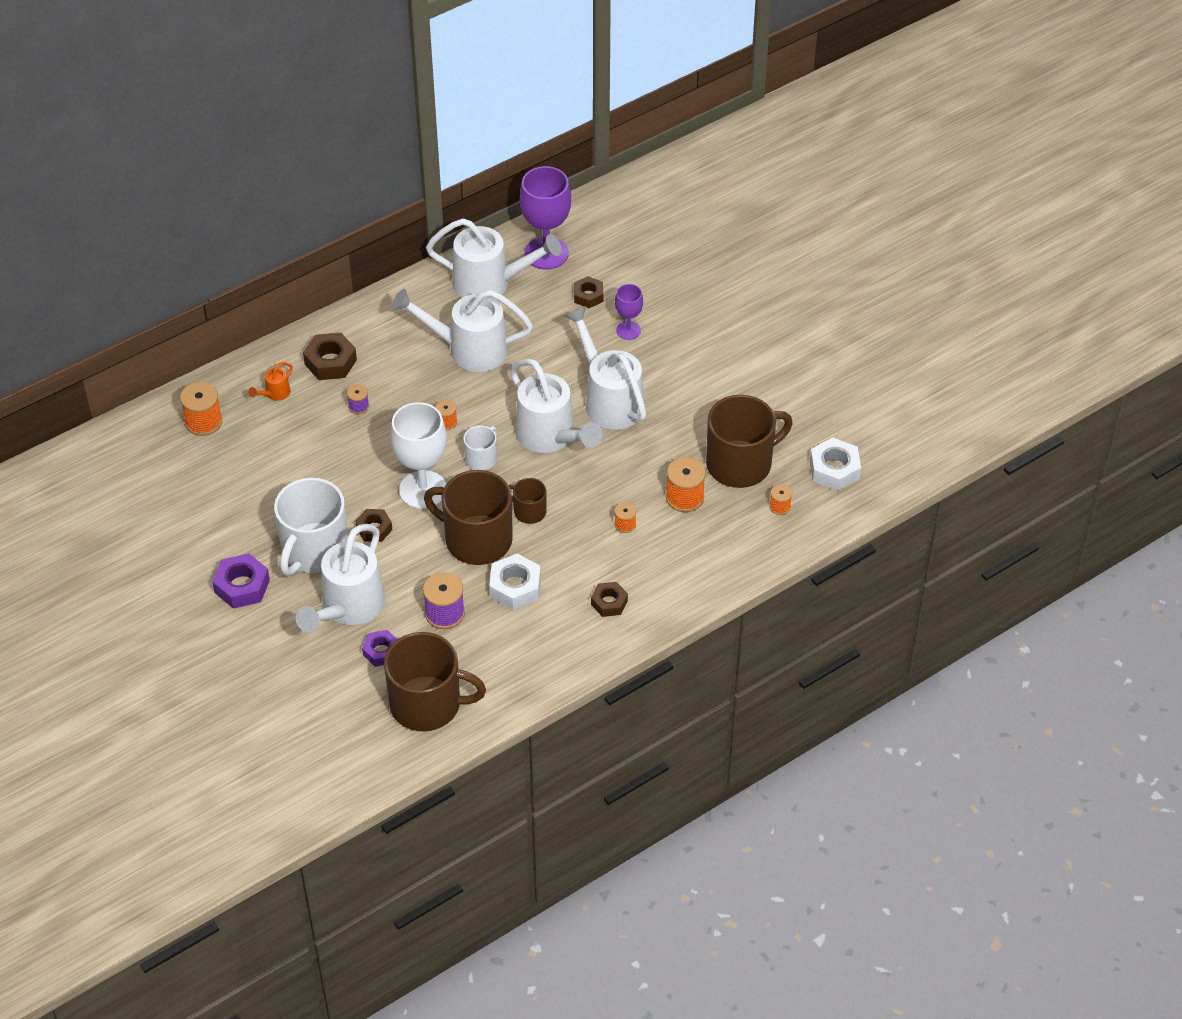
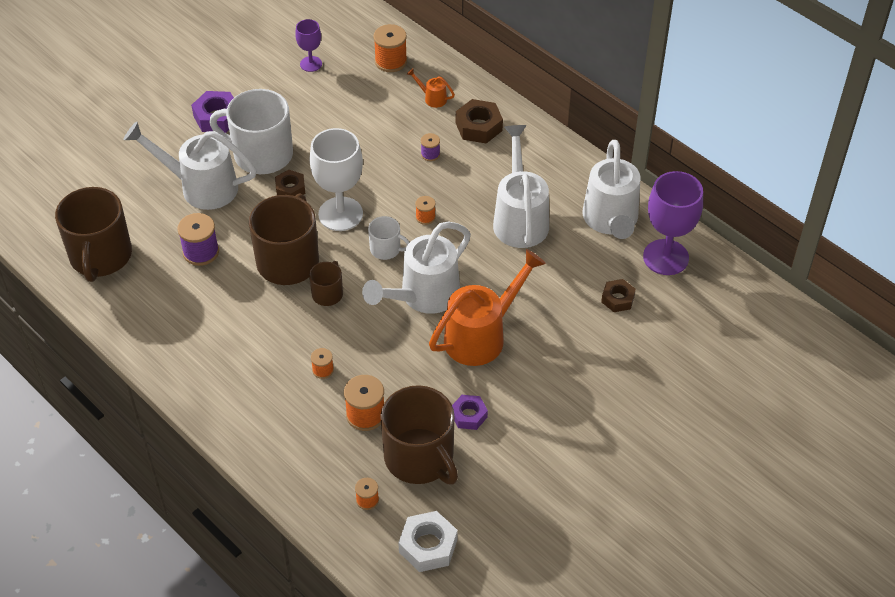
camera: 80 degrees right, 0 degrees up
(381, 651) = (155, 216): purple nut -> purple nut (469, 415)
(515, 587) = (236, 297): white nut -> none
(609, 400) = (481, 335): white watering can -> orange watering can
(609, 602) = (225, 370): brown nut -> none
(628, 330) = (580, 338): purple goblet -> purple goblet (311, 64)

